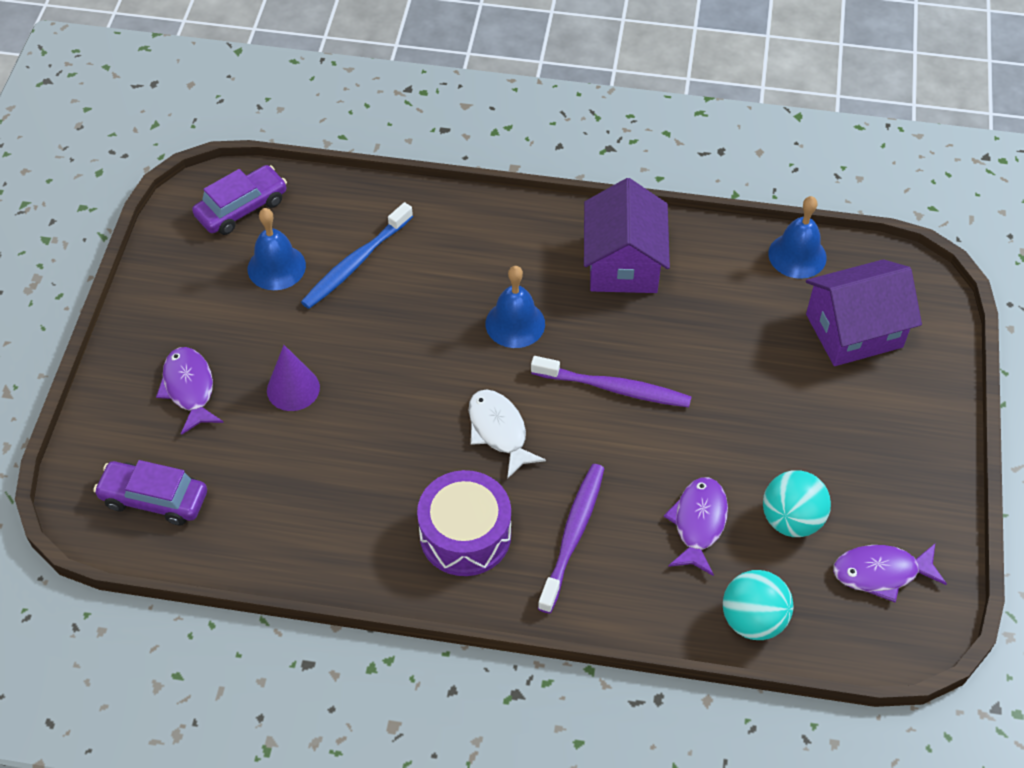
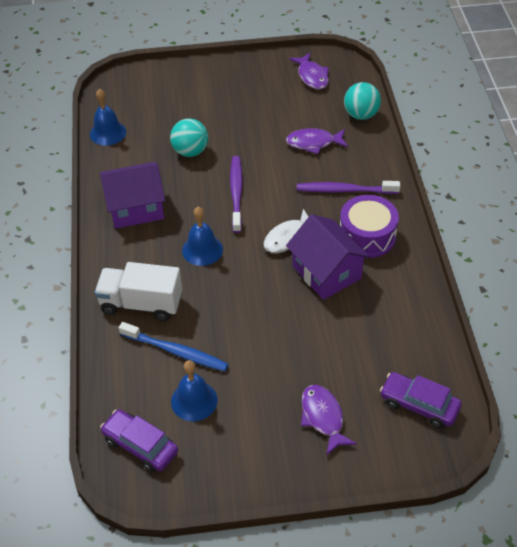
camera: 105 degrees left, 5 degrees down
(154, 499) = (419, 405): purple car -> purple car turned 120 degrees clockwise
(189, 389) = (323, 417): purple fish -> purple fish turned 105 degrees clockwise
(293, 389) = (298, 354): purple cone -> none
(446, 242) = (141, 304): none -> white truck
(791, 519) = (295, 110): turquoise ball -> turquoise ball (190, 151)
(854, 330) = (159, 103): purple house -> purple house (326, 272)

